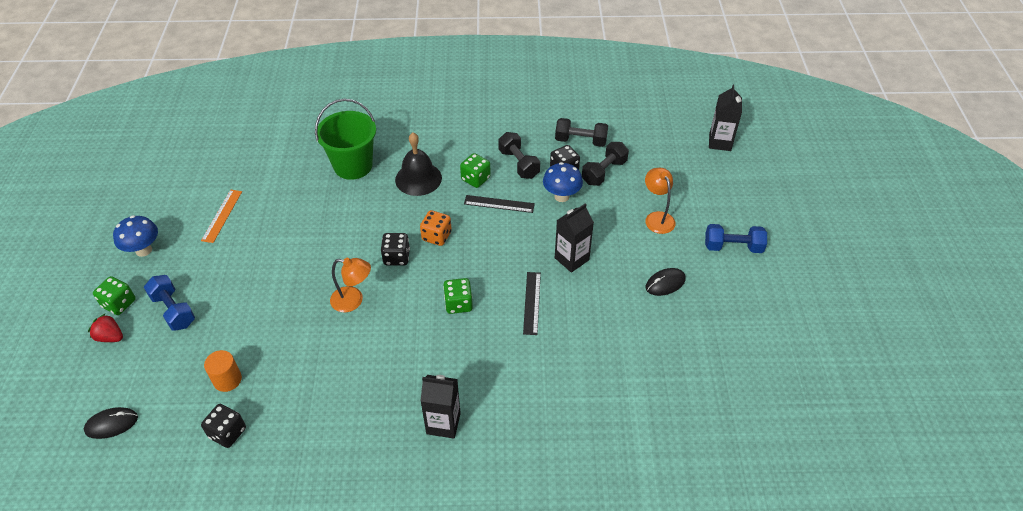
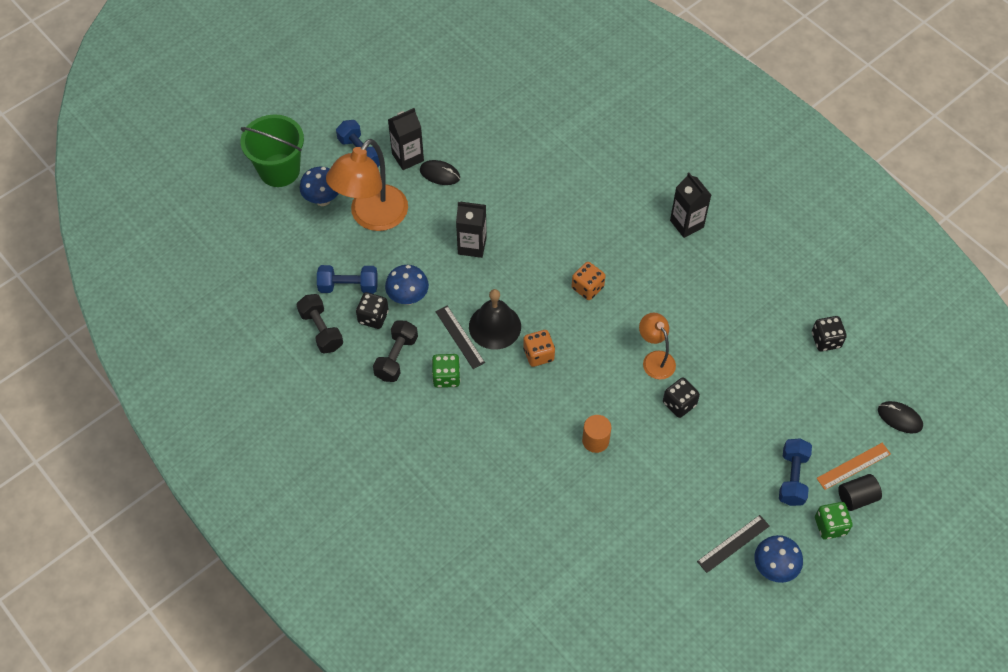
camera: 130 degrees left, 10 degrees up
(110, 337) = (856, 497): red strawberry -> black cylinder
(222, 215) = (680, 544): orange ruler -> orange ruler (853, 466)
(227, 380) = (796, 379): orange cylinder -> orange cylinder (595, 440)
(353, 166) = (523, 492): green bucket -> green bucket (279, 170)
(396, 257) = (587, 365): black dice -> black dice (679, 404)
(418, 178) = (488, 423): black bell -> black bell (495, 326)
(458, 304) = (587, 288): green dice -> orange dice
(532, 303) = (539, 243): black ruler -> black ruler (733, 543)
(604, 172) = (348, 286): black dumbbell -> blue dumbbell
(657, 218) = (372, 217): orange lamp -> orange lamp, size x1.86
(701, 200) = (323, 199): none -> blue mushroom
(720, 142) = (230, 225): black carton -> black carton (407, 157)

